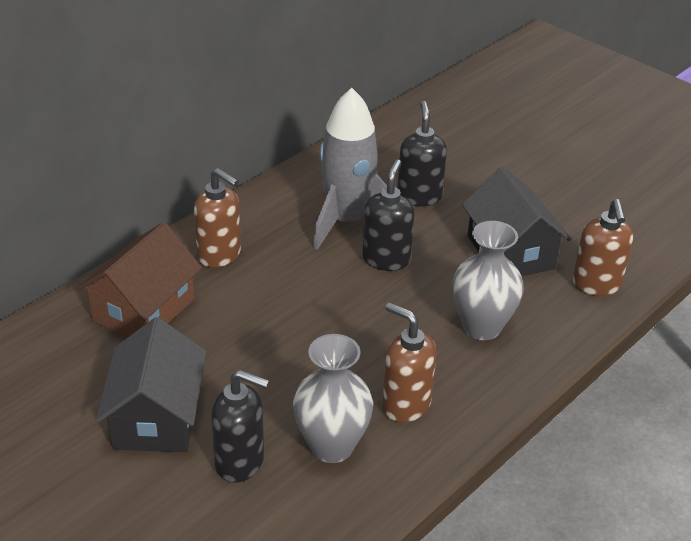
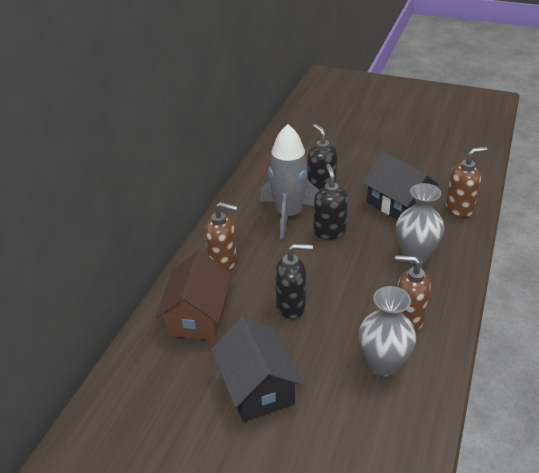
camera: 20 degrees left, 0 degrees up
(240, 462) = (334, 397): black soap dispenser -> black soap dispenser (291, 306)
(596, 285) = (459, 208): brown soap dispenser -> brown soap dispenser turned 90 degrees counterclockwise

